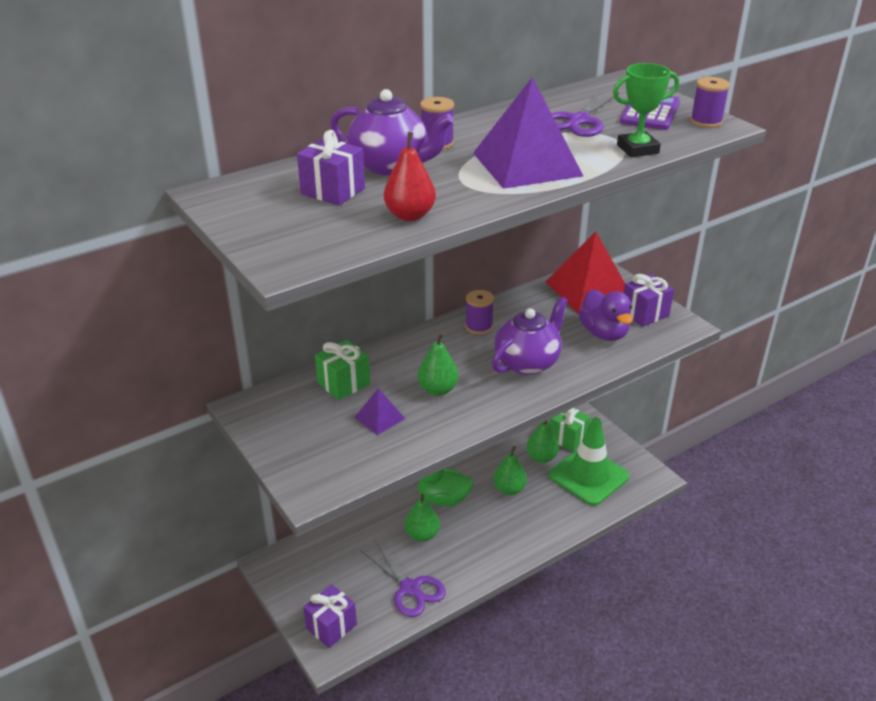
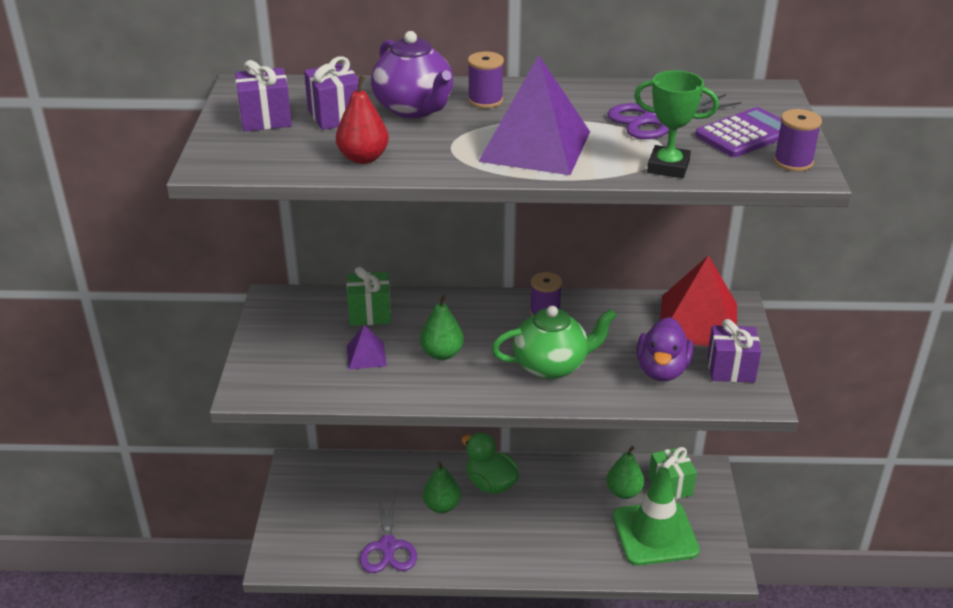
camera: 35 degrees right, 0 degrees up
(331, 626) = (296, 542): purple gift -> purple gift (265, 119)
(509, 489) = (561, 506): green pear -> none
(528, 362) = (552, 365): purple teapot -> green teapot

